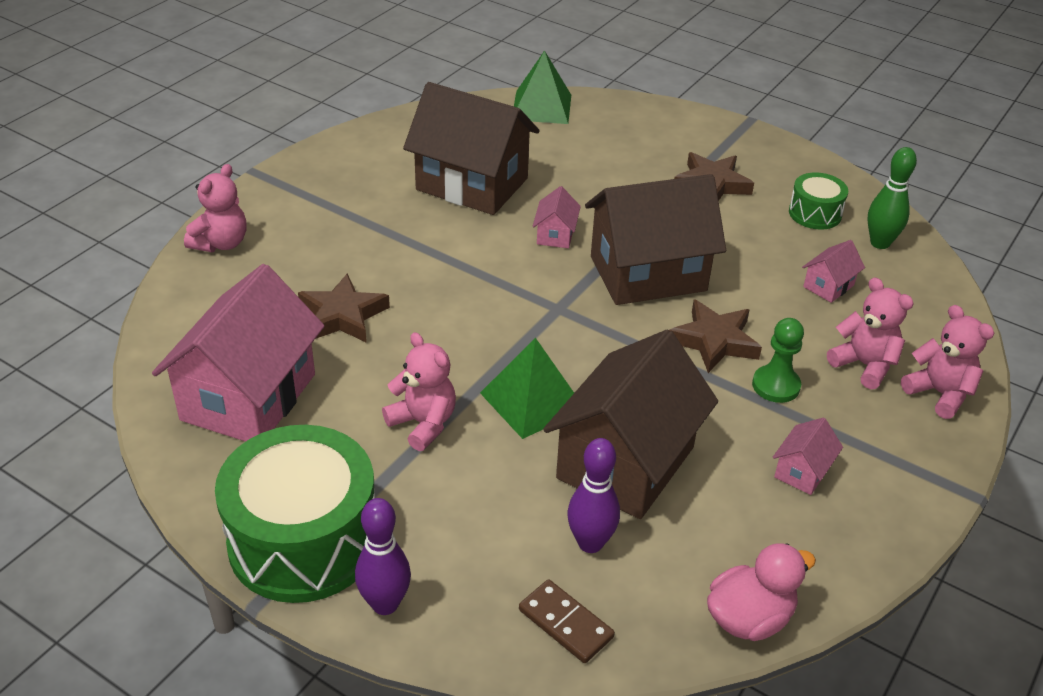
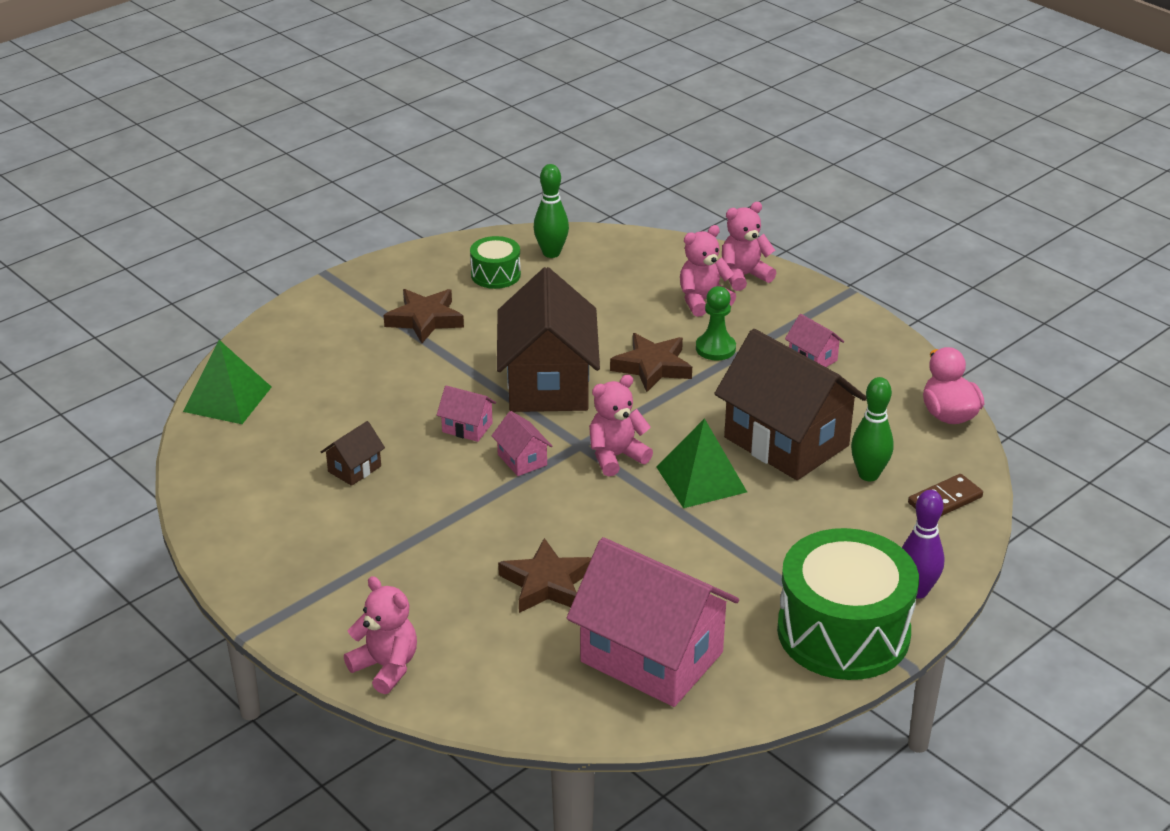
camera: 75 degrees left, 5 degrees down
(423, 424) = (715, 547): pink teddy bear -> pink teddy bear (616, 456)
(472, 184) = (354, 469): brown house -> brown house, size x0.42
(590, 543) = (868, 475): purple bowling pin -> green bowling pin
(828, 286) = (599, 293): pink house -> pink house (522, 460)

